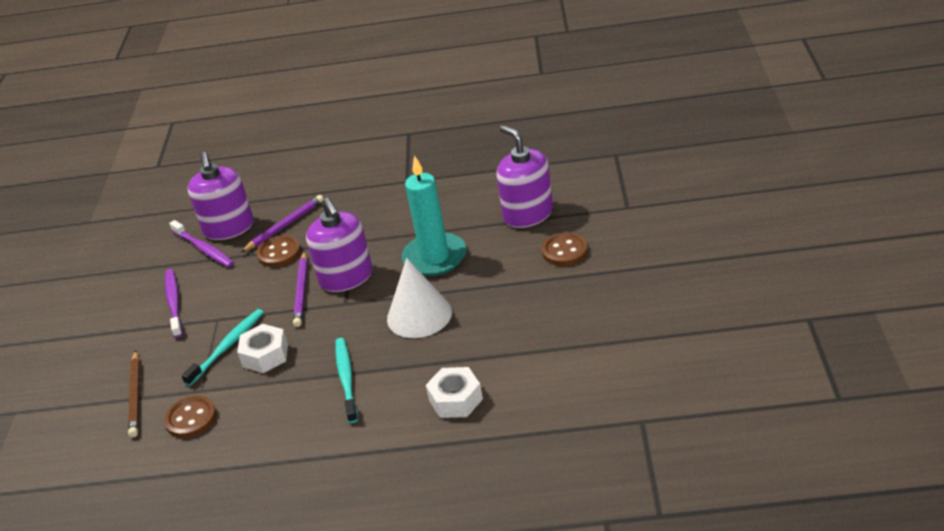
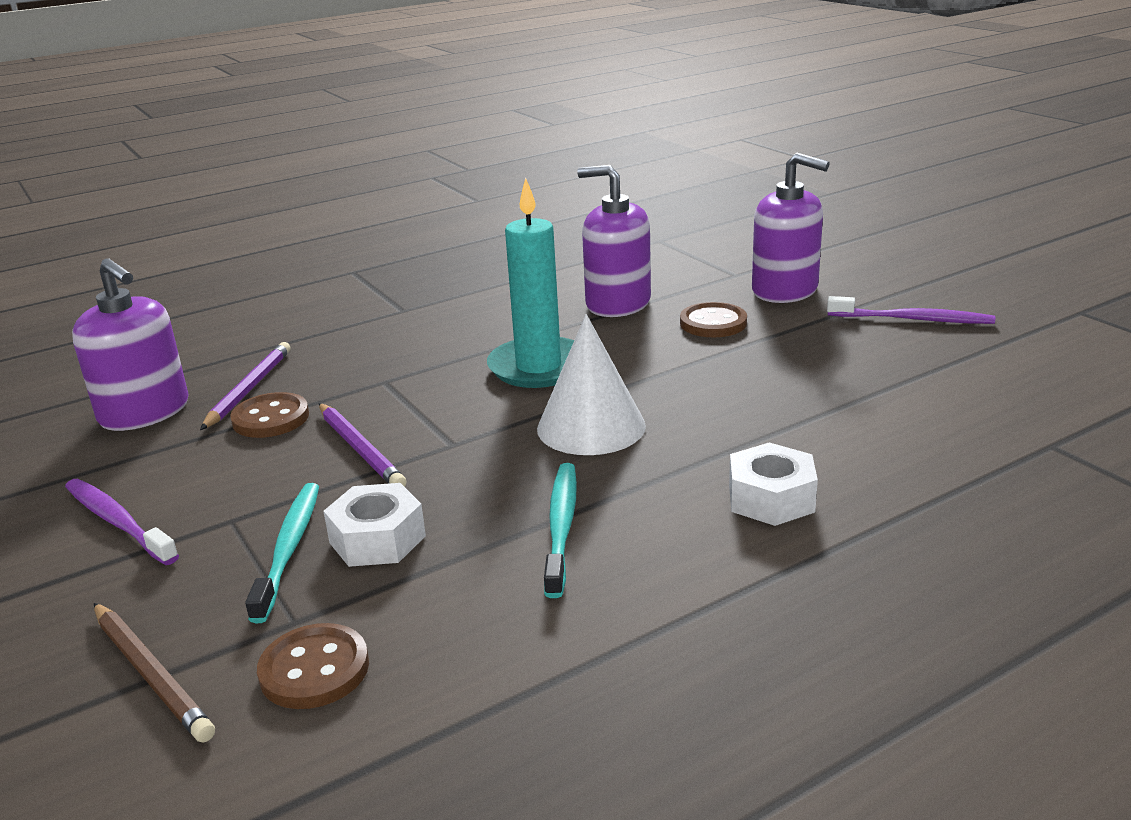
camera: 35 degrees left, 10 degrees down
(204, 249) = (119, 445): purple toothbrush -> purple toothbrush (914, 319)
(346, 277) = (421, 417): purple soap dispenser -> purple soap dispenser (785, 290)
(346, 378) = (561, 526): turquoise toothbrush -> turquoise toothbrush turned 45 degrees clockwise

